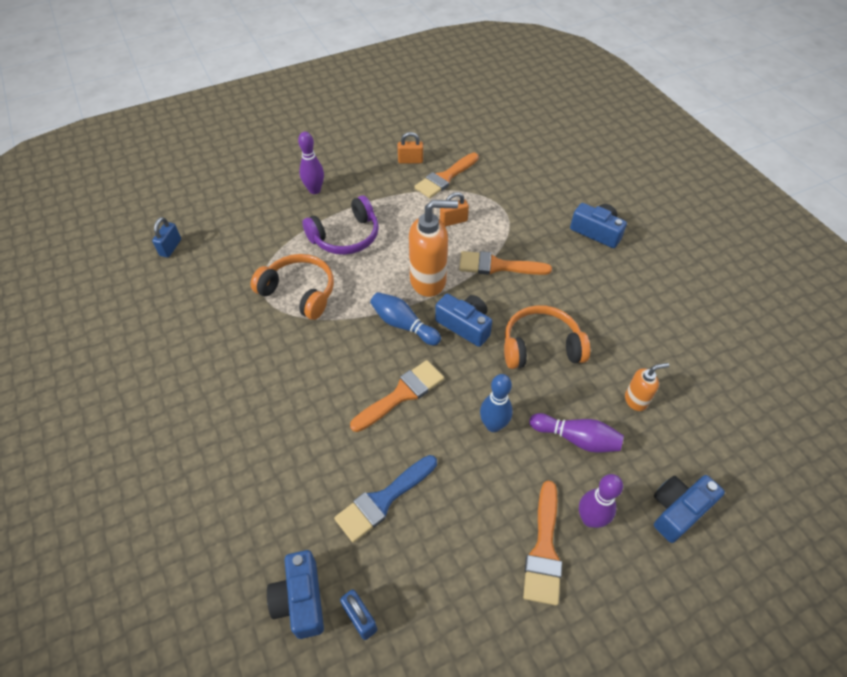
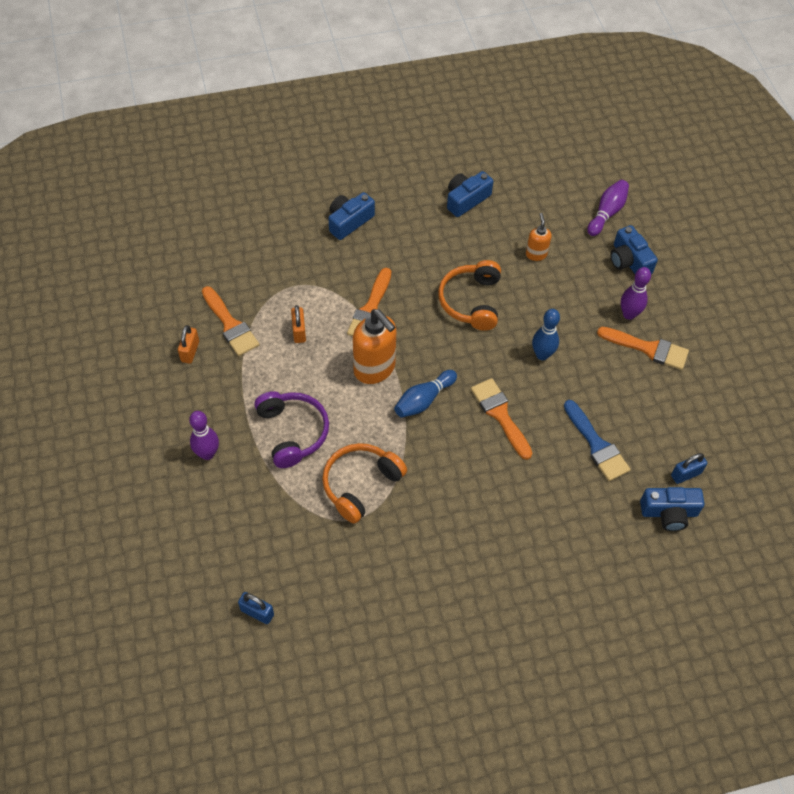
camera: 80 degrees left, 5 degrees up
(428, 281) = (375, 369): orange soap dispenser -> orange soap dispenser turned 135 degrees clockwise
(465, 325) = (436, 352): blue camera -> blue camera (466, 200)
(576, 438) = (563, 303): purple bowling pin -> purple bowling pin (607, 213)

